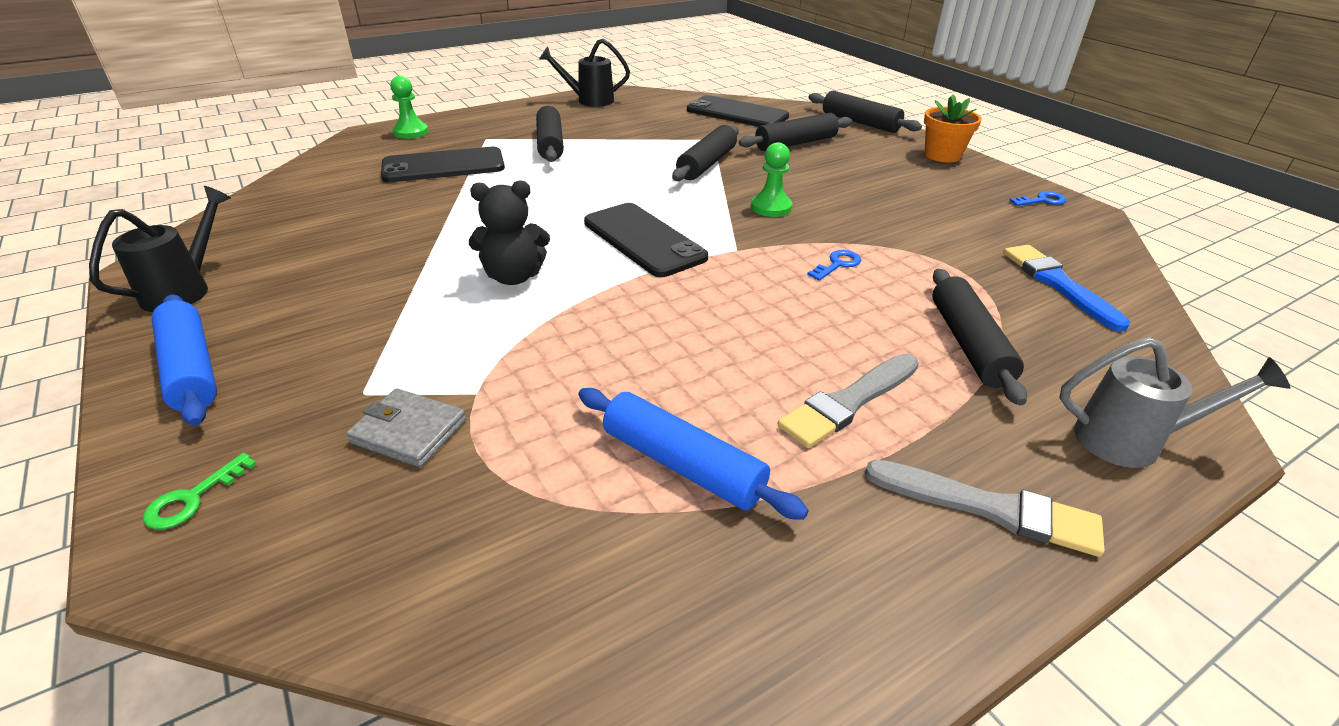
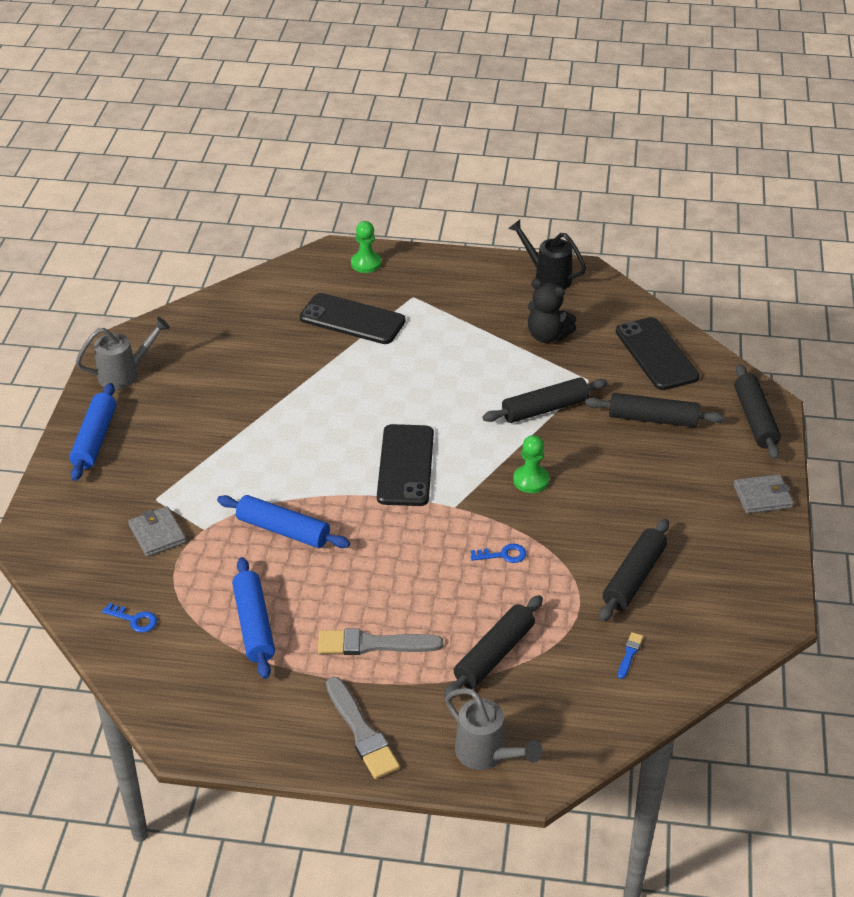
camera: 40 degrees right, 5 degrees up
(184, 290) = (125, 374): black watering can -> grey watering can
(193, 498) = (54, 519): green key -> none
(513, 277) = (296, 456): black teddy bear -> black teddy bear (547, 336)
(550, 144) = (453, 326): black rolling pin -> black rolling pin (633, 577)
(586, 346) = (283, 530): none -> blue rolling pin
(942, 155) = (762, 496): orange flower pot -> grey wallet
(1042, 200) = (760, 586): blue key -> blue key (134, 619)
(1058, 284) = (629, 654): blue brush -> blue brush, size x0.47

